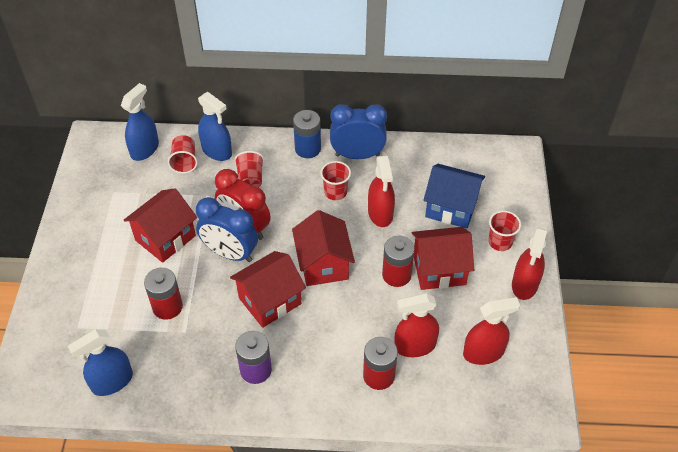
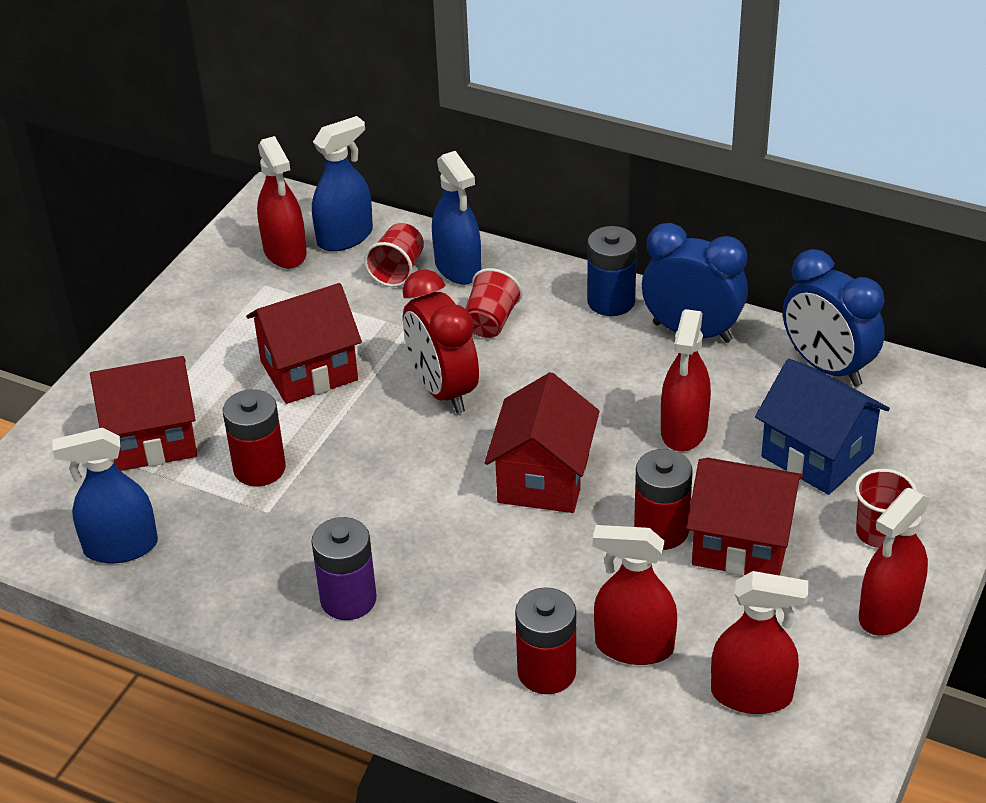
camera: 25 degrees right, 10 degrees down
(115, 168) = (285, 252): none -> red spray bottle
(230, 253) = (399, 420): blue clock -> blue clock (827, 367)
(270, 301) = (425, 507): red house -> red house (153, 439)
(335, 192) = (623, 378): red cup -> none

